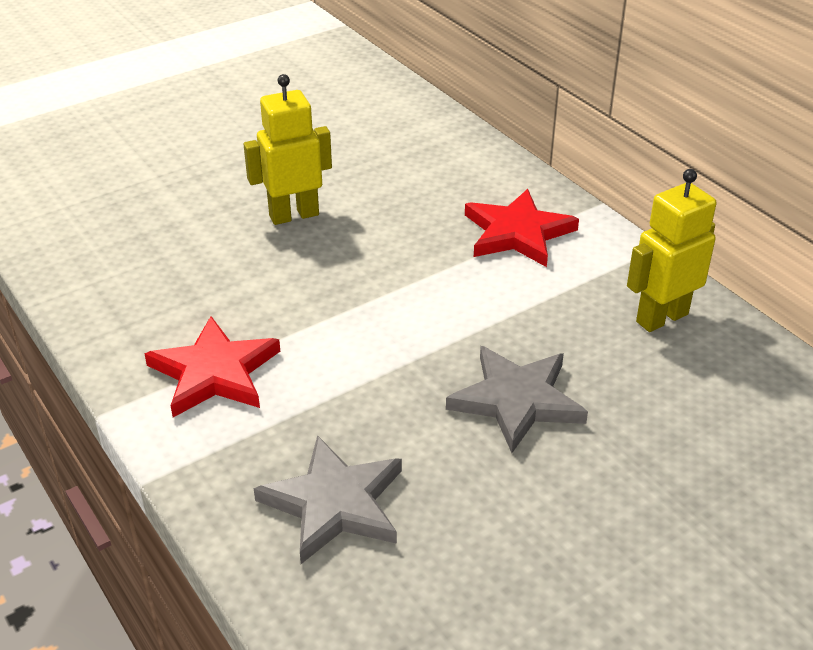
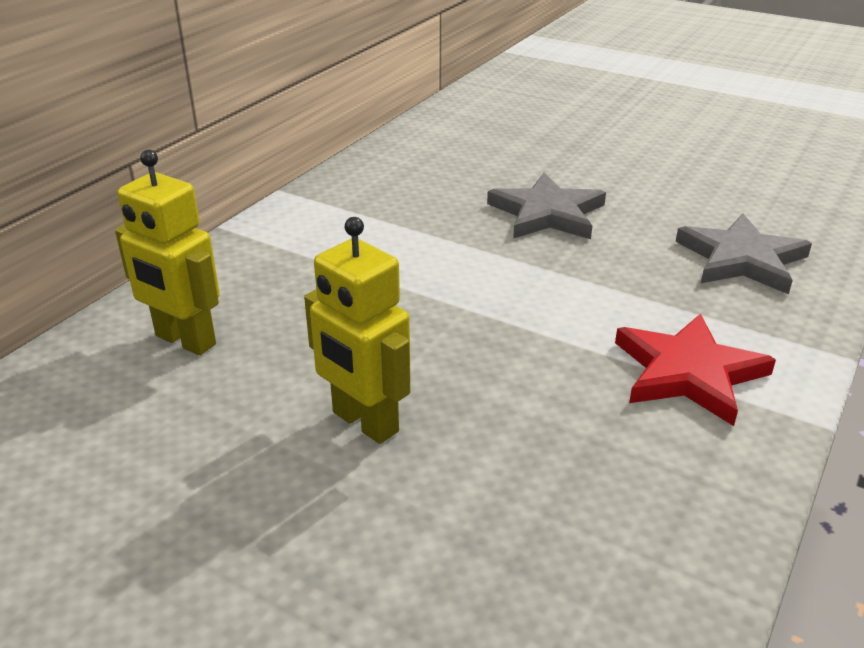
camera: 115 degrees left, 5 degrees down
(517, 233) = (304, 258): red star -> none
(661, 318) = (388, 176): yellow robot -> yellow robot (185, 341)

